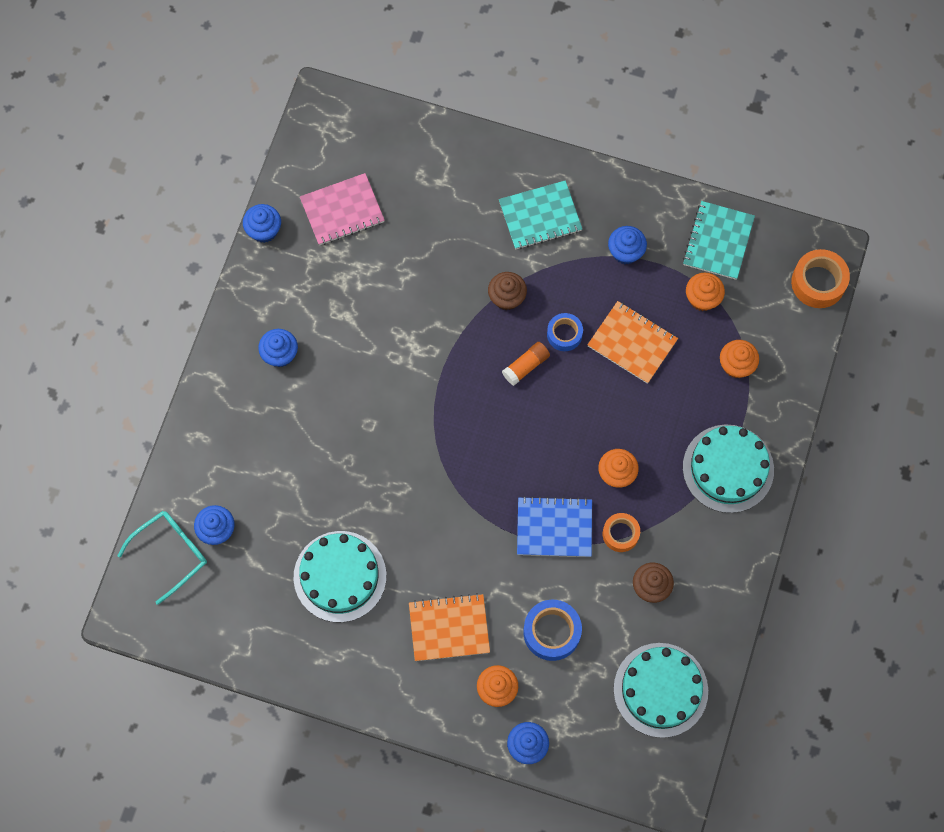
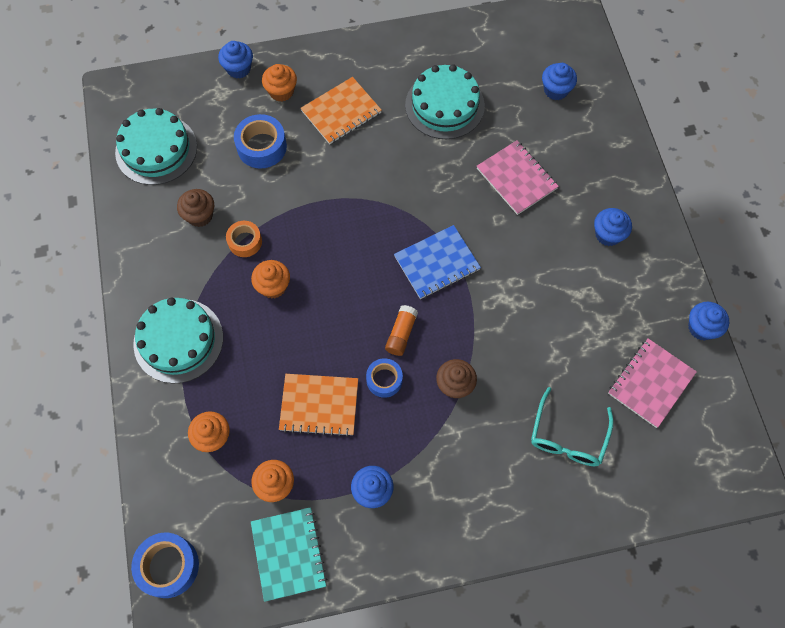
camera: 150 degrees right, 5 degrees down
(170, 553) = (576, 60): turquoise glasses -> turquoise glasses (568, 436)
(324, 456) = (516, 178): none -> pink notebook
(540, 216) = (473, 481): turquoise notebook -> none
(554, 527) = (302, 219): blue notebook -> blue notebook (437, 263)
(818, 282) = (168, 566): orange tape -> blue tape

